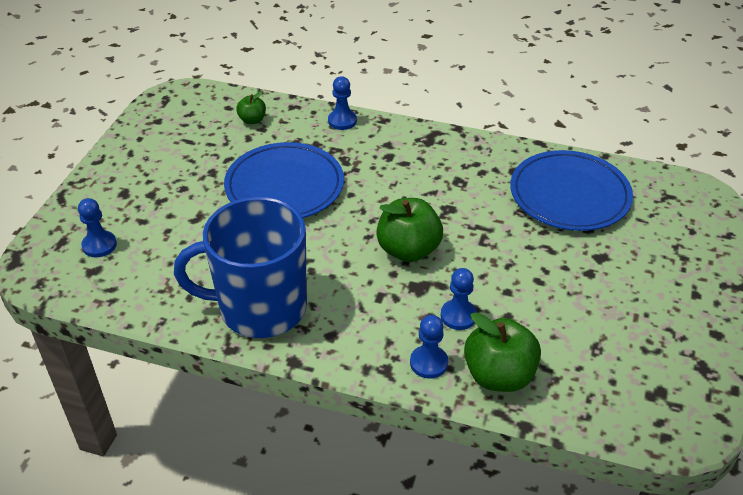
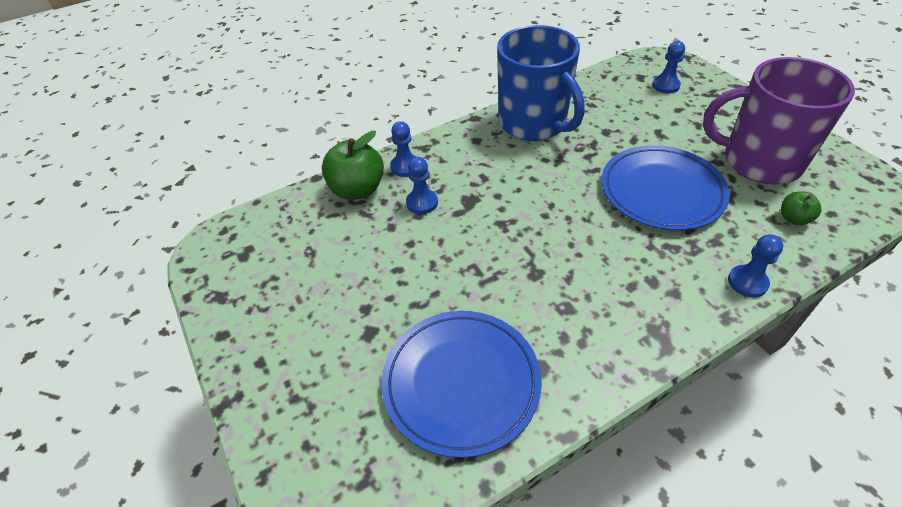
camera: 135 degrees right, 5 degrees up
(191, 152) = (759, 161): none -> purple mug
(260, 308) = (533, 123): blue mug -> blue mug turned 105 degrees clockwise
(408, 250) = (512, 217): green apple -> none

